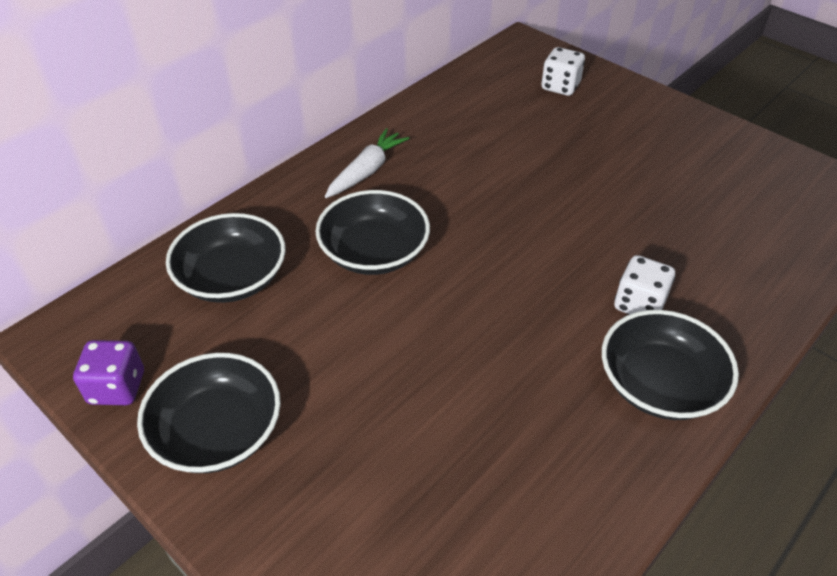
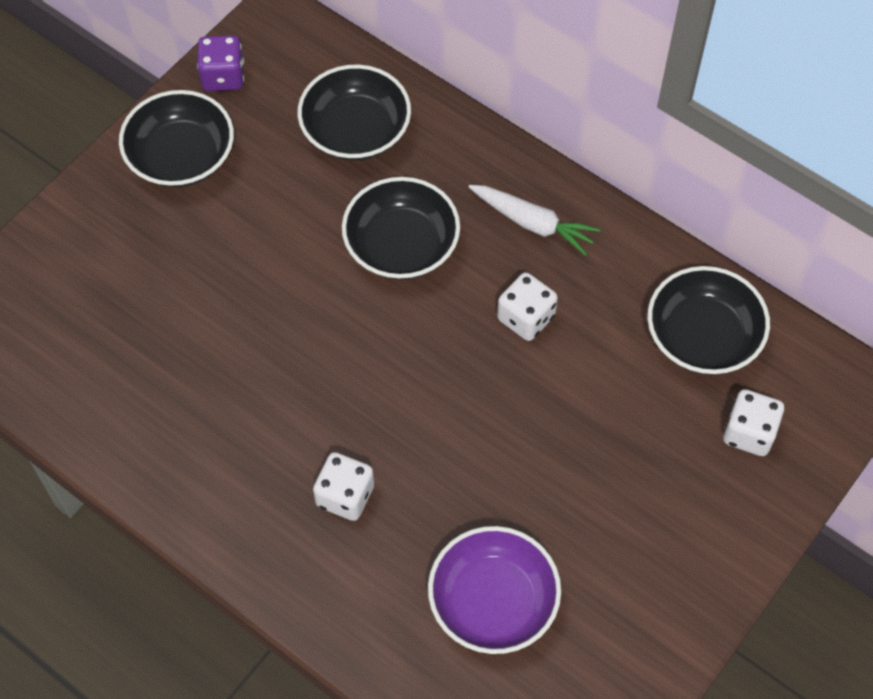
camera: 85 degrees right, 15 degrees up
(459, 182) = (526, 318): none -> white dice
(659, 384) = (240, 504): black bowl -> black bowl (703, 336)
(719, 218) = (493, 601): none -> purple bowl

